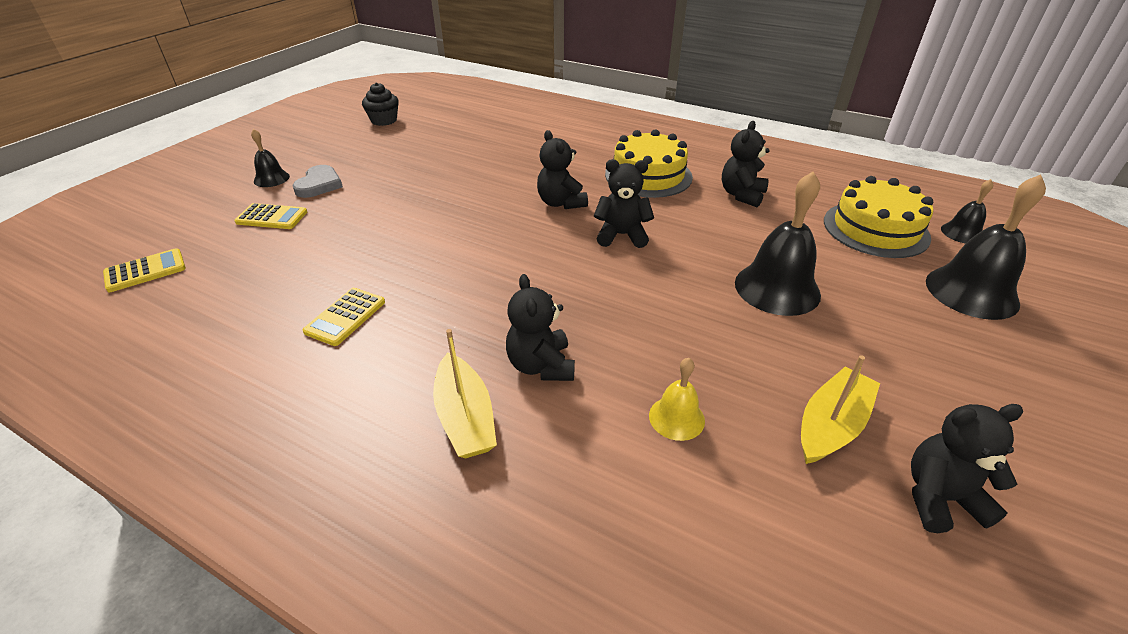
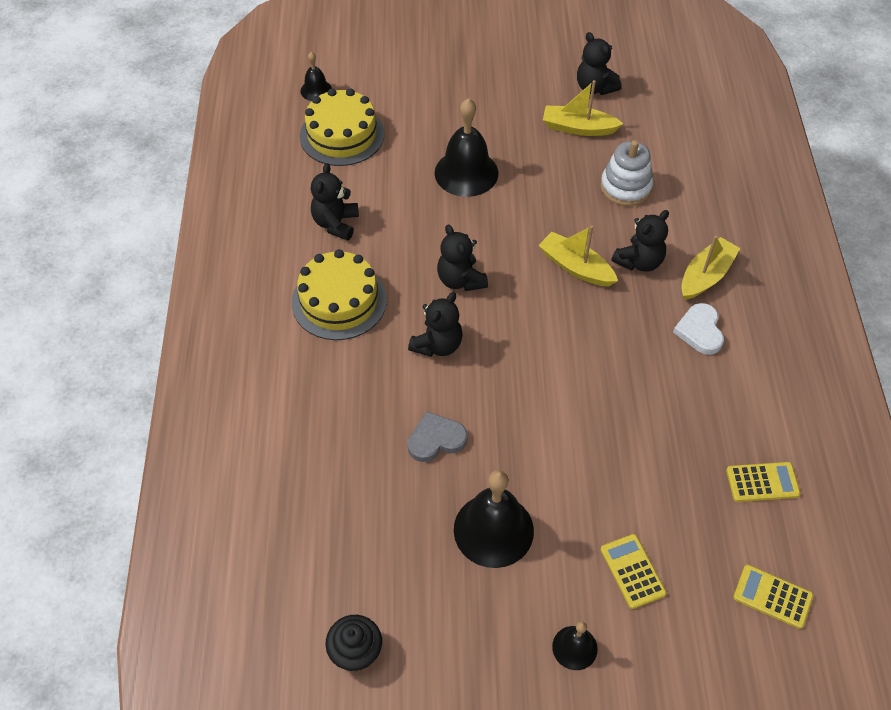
camera: 120 degrees left, 15 degrees up
(319, 185) = (550, 583): grey heart -> grey heart (436, 439)
(345, 317) = (691, 397): yellow calculator -> yellow calculator (762, 482)
(402, 366) = (700, 331): none -> white heart
(576, 311) = (575, 267): none -> yellow boat
(676, 418) = (625, 187): yellow bell -> white stacking toy
(741, 195) = (335, 223): black teddy bear -> black teddy bear turned 105 degrees clockwise
(971, 292) = (399, 83): black bell -> black bell (493, 530)

